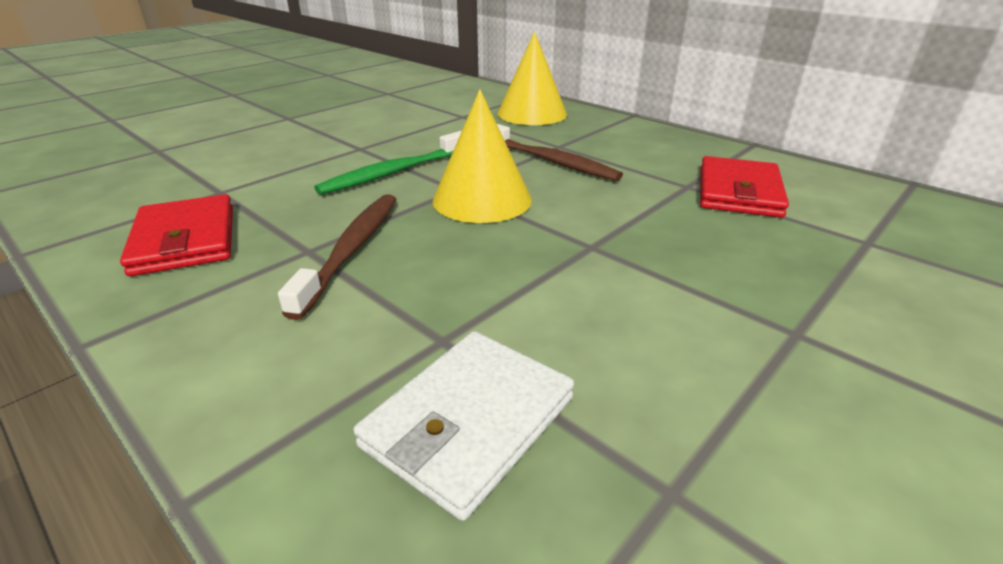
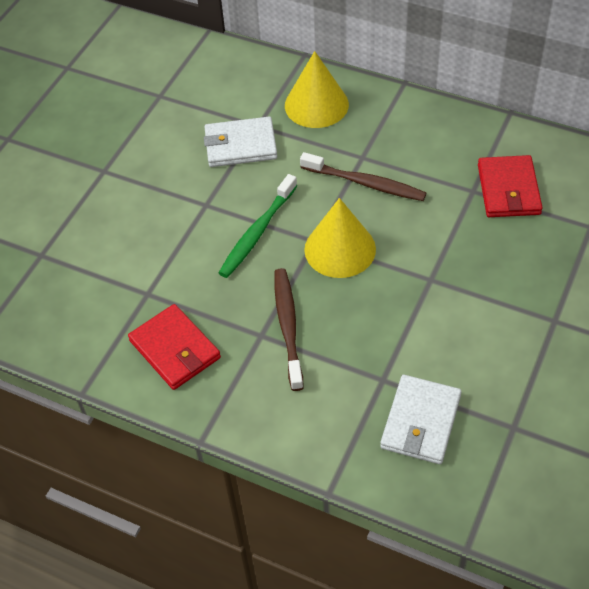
camera: 15 degrees left, 20 degrees up
(434, 123) = (240, 145): none -> white wallet

